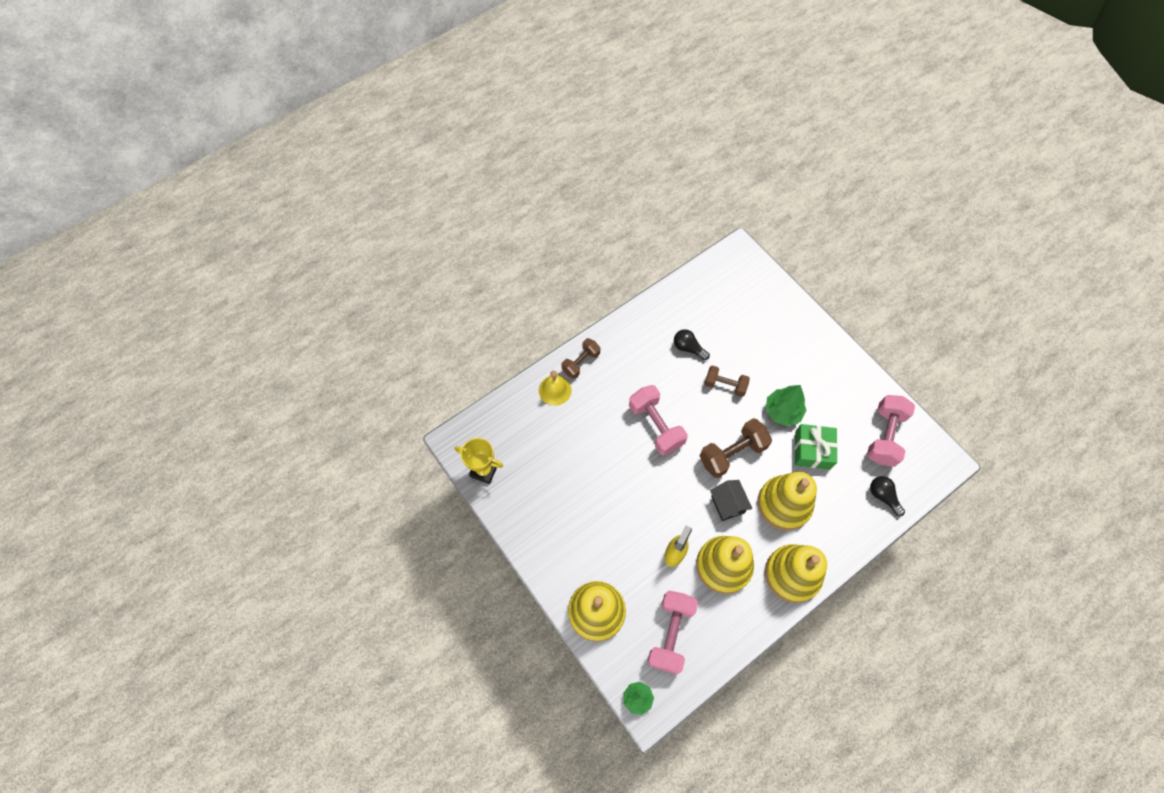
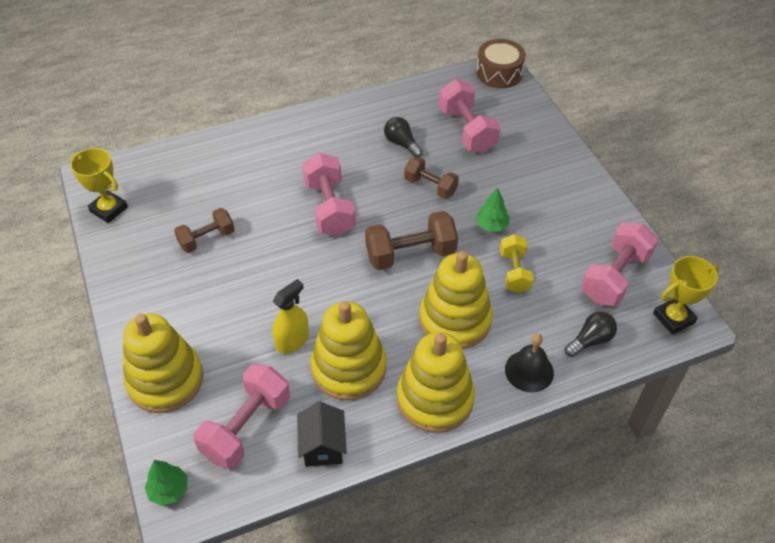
camera: 15 degrees right, 15 degrees down
(555, 390) = (228, 152): yellow bell -> none
(581, 362) = (270, 133): brown dumbbell -> brown dumbbell (207, 239)
(727, 504) = (382, 304): black house -> black house (323, 446)
(734, 322) = (467, 130): none -> pink dumbbell
(740, 255) = (499, 73): none -> brown drum
(782, 411) = (491, 225): green tree -> green tree, size x0.66
(812, 450) = (514, 272): green gift -> yellow dumbbell
(849, 533) = (529, 371): none -> black bell
(883, 496) = (590, 340): black light bulb -> black light bulb turned 75 degrees clockwise
(934, 462) = (673, 318): none -> yellow trophy

